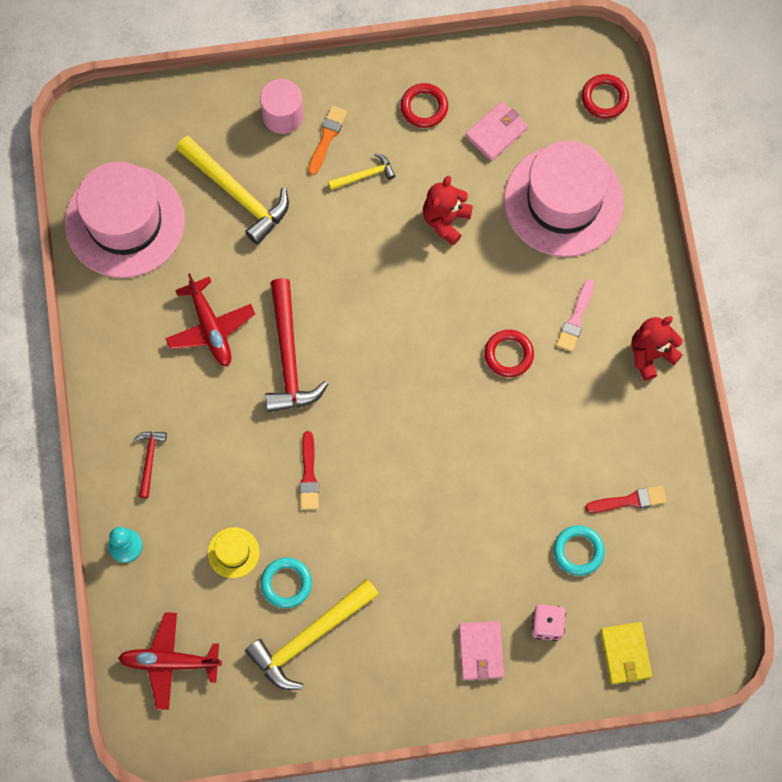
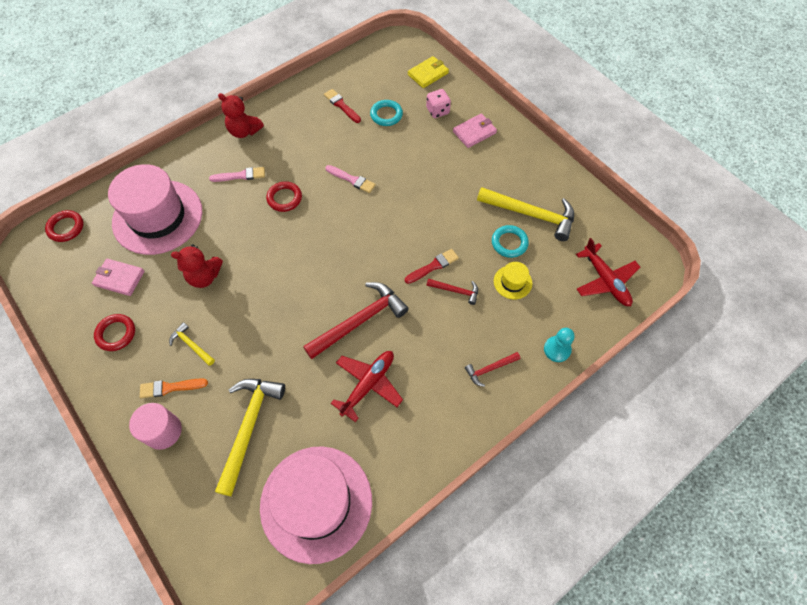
camera: 120 degrees left, 10 degrees down
(262, 481) = (456, 291): none -> red hammer
(491, 449) = (352, 180): none -> pink brush

